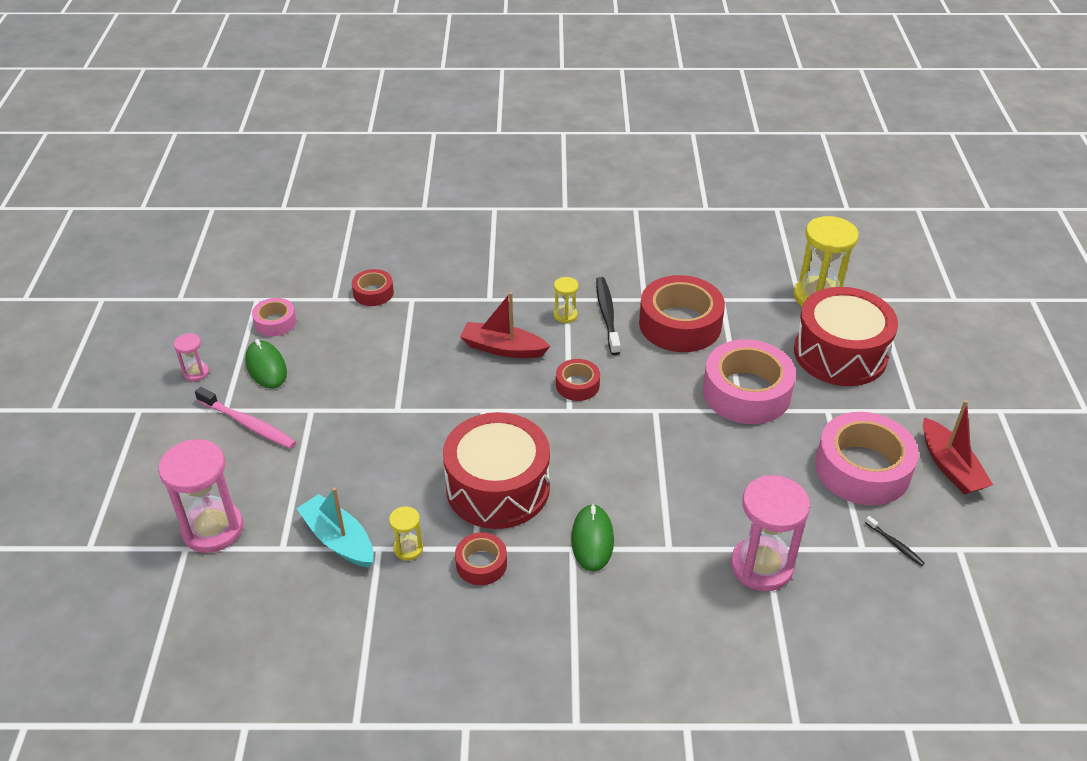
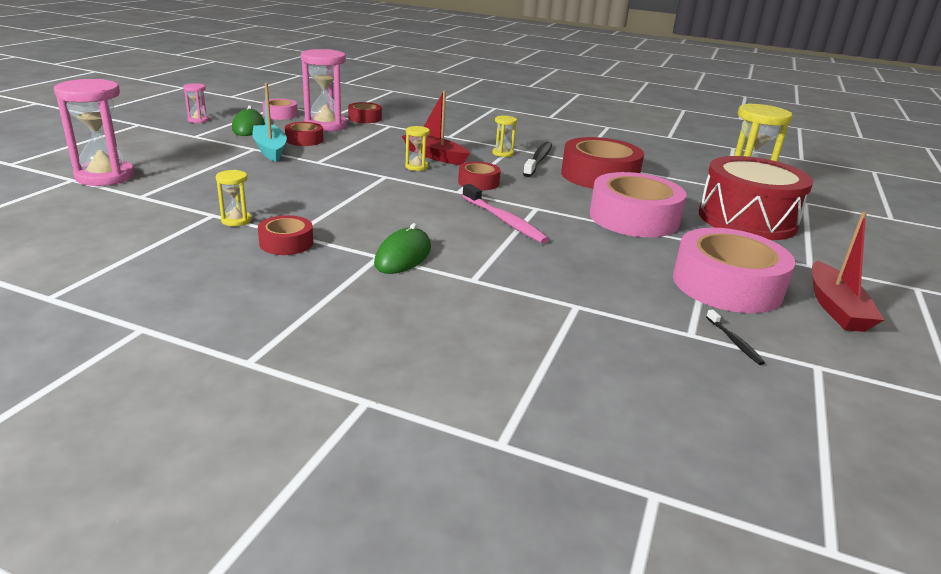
camera: 20 degrees right, 15 degrees down
(248, 424) = (201, 144): pink toothbrush -> pink toothbrush (504, 220)
(339, 539) = (188, 203): turquoise boat -> turquoise boat (270, 149)
(348, 370) = (304, 140): none -> red tape
(498, 487) = (351, 211): red drum -> none
(500, 379) = (416, 167): none -> yellow hourglass
(761, 566) = (562, 315): pink hourglass -> pink hourglass (326, 125)

